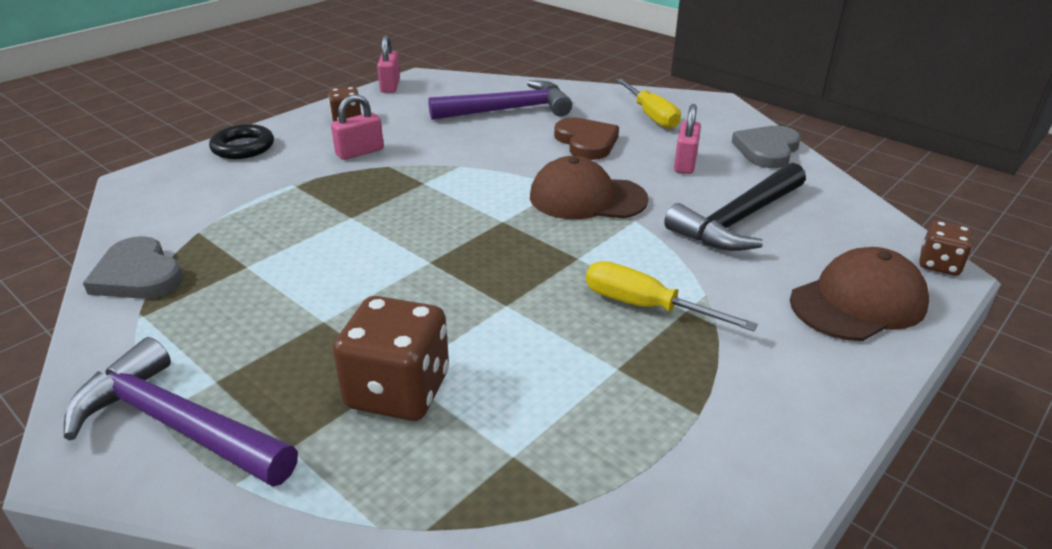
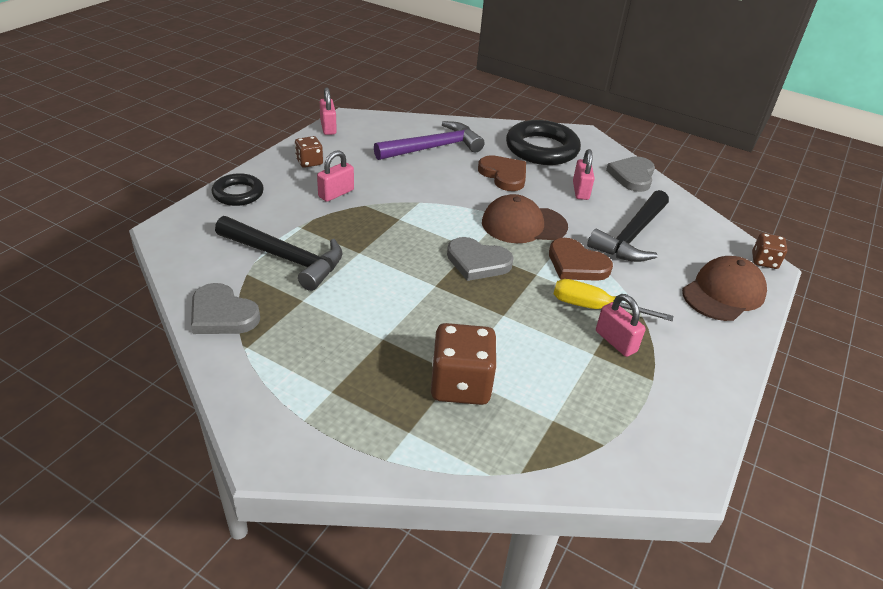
camera: 15 degrees left, 5 degrees up
(177, 425) = (323, 425): purple hammer -> none
(255, 218) = (285, 258): none -> black hammer
(502, 238) = (477, 262): none -> grey heart
(642, 249) = (576, 264): none -> brown heart
(651, 116) = (541, 149): yellow screwdriver -> black ring
(659, 354) = (615, 341): none -> pink padlock

